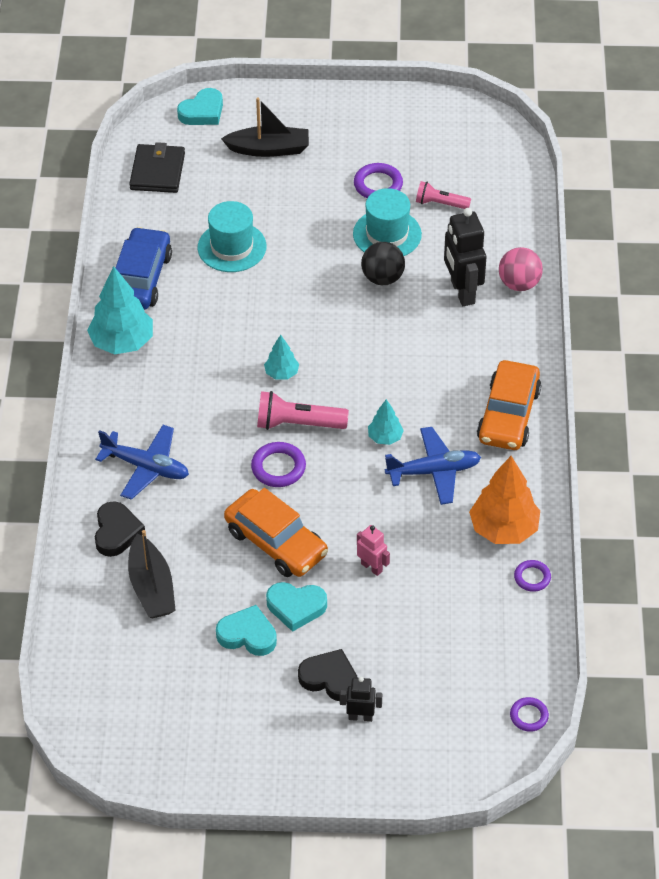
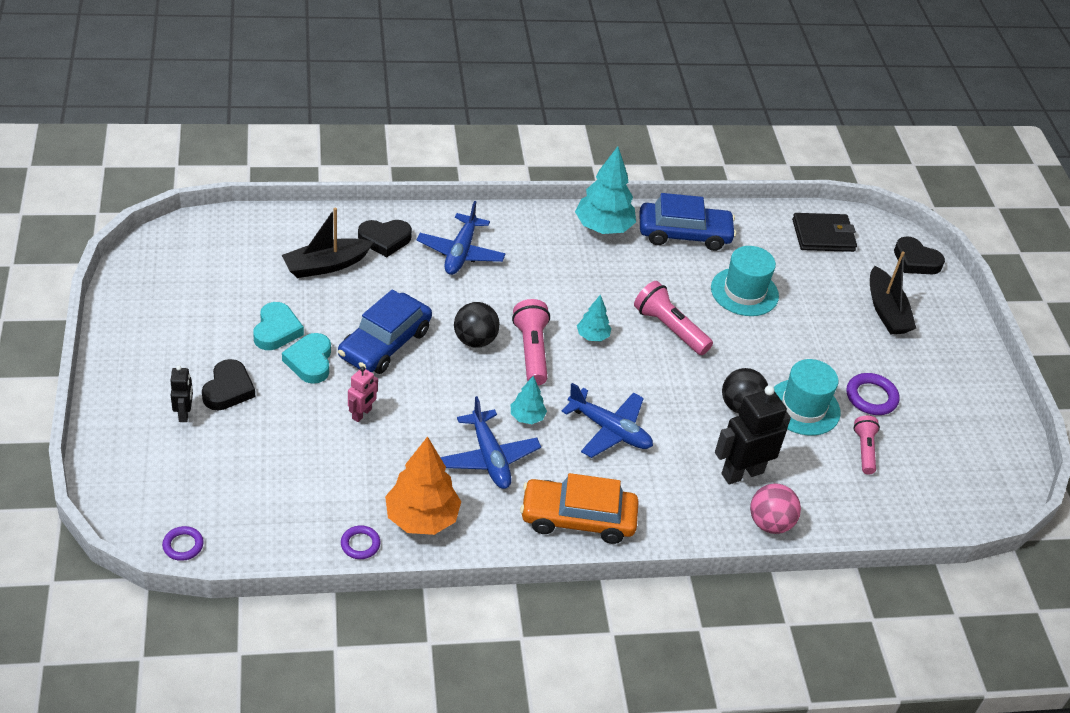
camera: 75 degrees right, 5 degrees down
(202, 112) = (915, 260): turquoise heart -> black heart
(276, 313) = (669, 328): none -> pink flashlight
(276, 542) = (385, 343): orange car -> blue car
(278, 467) = (475, 340): purple ring -> black ball
(405, 378) = (609, 430): none -> blue plane

